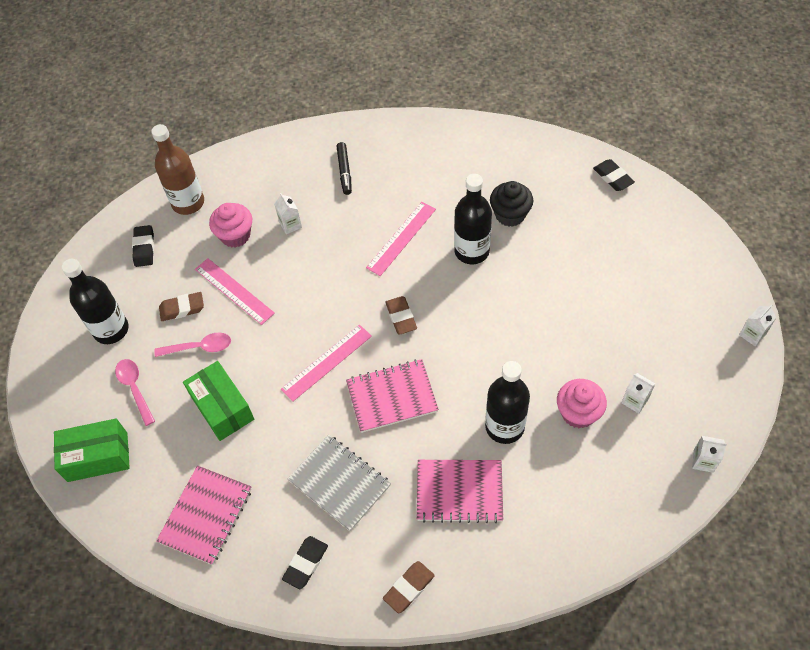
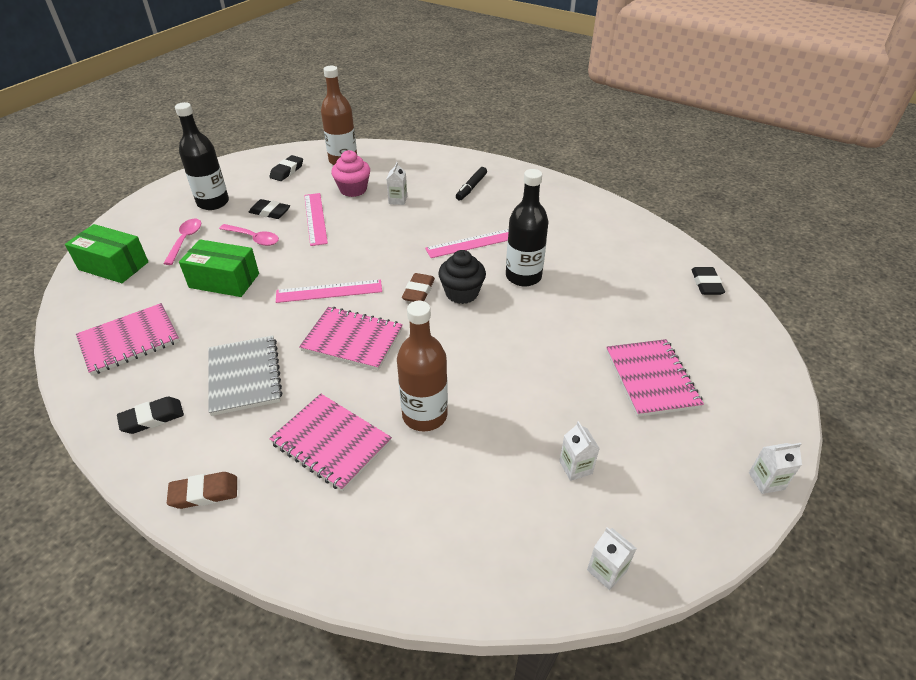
camera: 30 degrees right, 15 degrees down
(182, 308) = (270, 212): brown eraser -> black eraser
(222, 408) = (224, 280): green box -> green box turned 75 degrees counterclockwise
(504, 426) = (424, 415): black bottle -> brown bottle
(510, 214) = (582, 268): black cupcake -> black cupcake (462, 293)
(578, 413) = (506, 444): pink cupcake -> none
(633, 295) = (651, 379): none -> pink notebook

